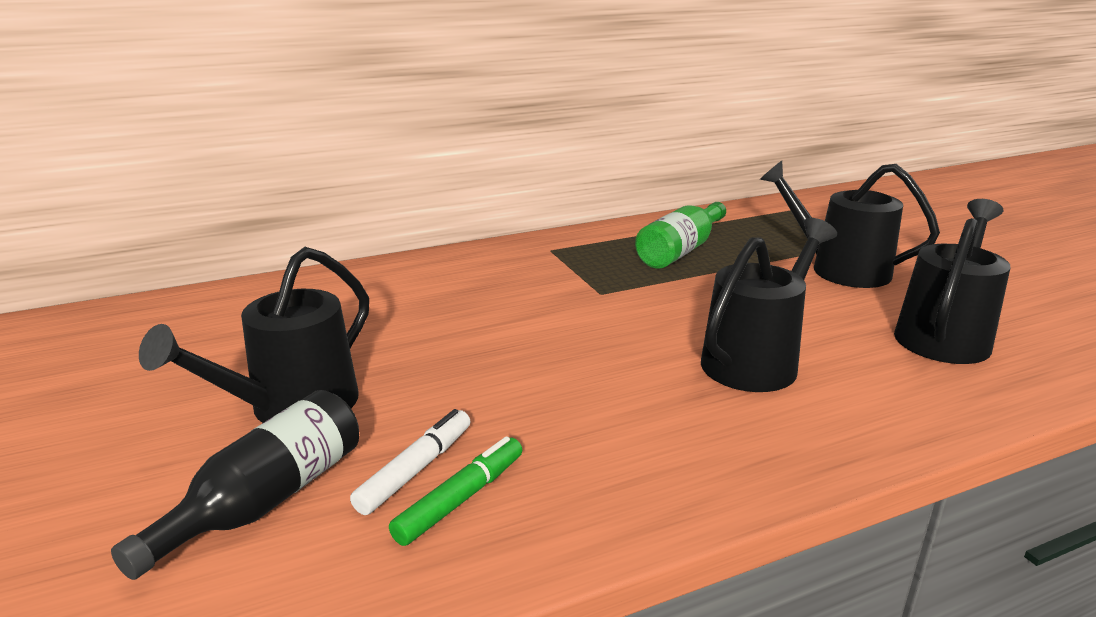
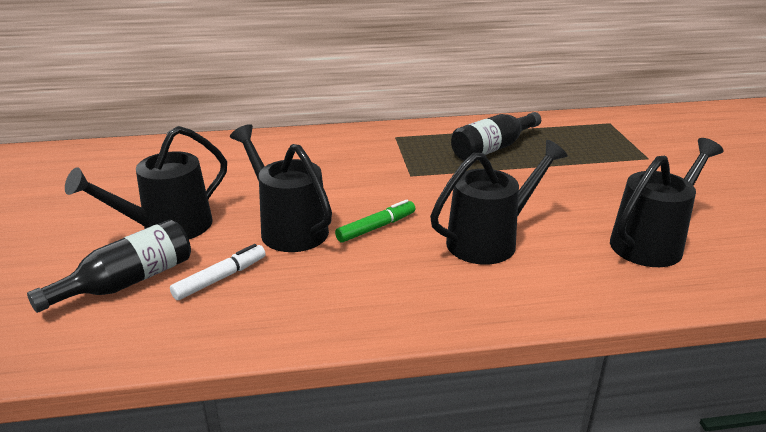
camera: 15 degrees right, 5 degrees up
(461, 499) = (237, 300): green marker -> green marker (376, 227)
(681, 251) = (492, 148): green bottle -> black bottle
(839, 269) = (608, 178): black watering can -> black watering can (288, 228)

